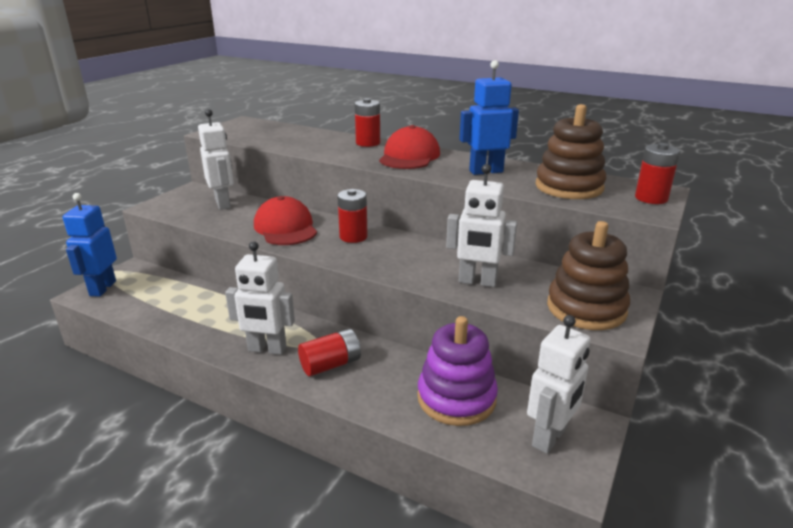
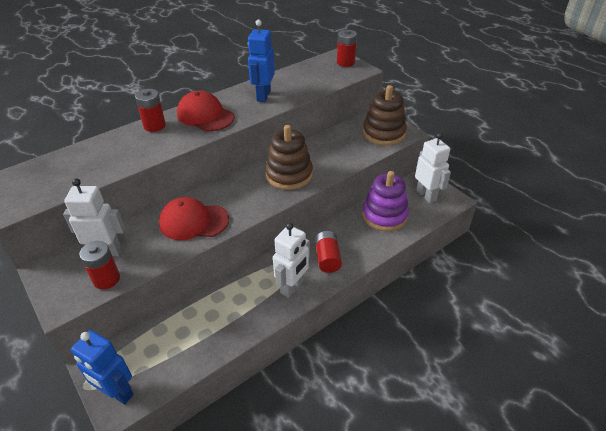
camera: 65 degrees left, 15 degrees up
(353, 237) = (238, 190): red battery -> red battery (106, 279)
(477, 282) = (336, 158): white robot -> none
(569, 187) = (312, 78): brown stacking toy -> brown stacking toy (289, 175)

